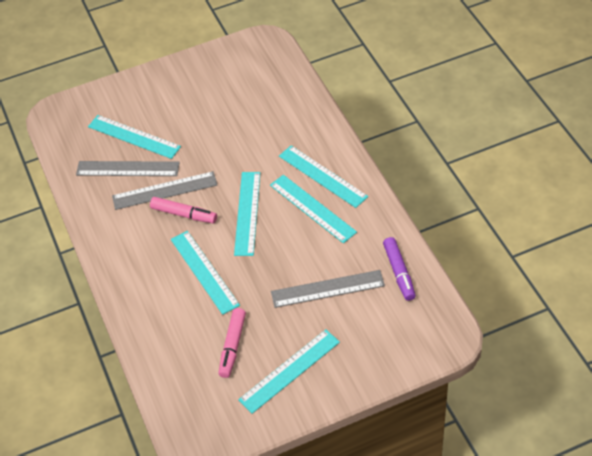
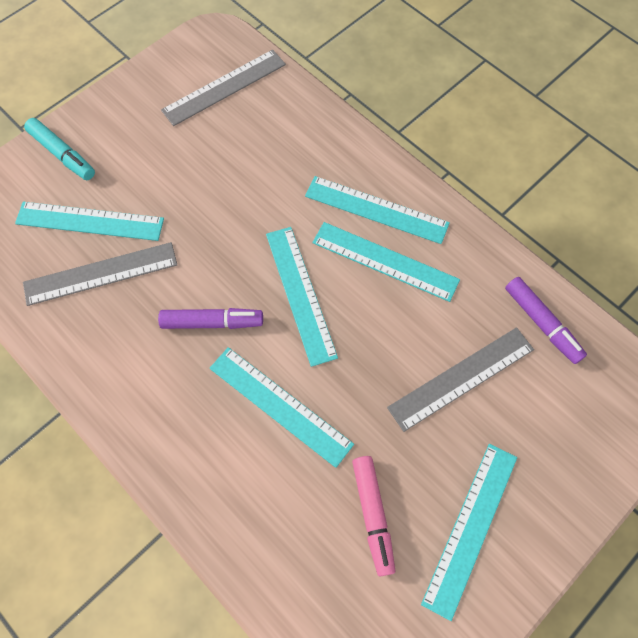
camera: 25 degrees left, 15 degrees up
(133, 93) = (62, 154): none -> turquoise marker
(164, 191) = (169, 293): grey ruler -> grey ruler (224, 87)
(184, 214) = (212, 322): pink marker -> purple marker

